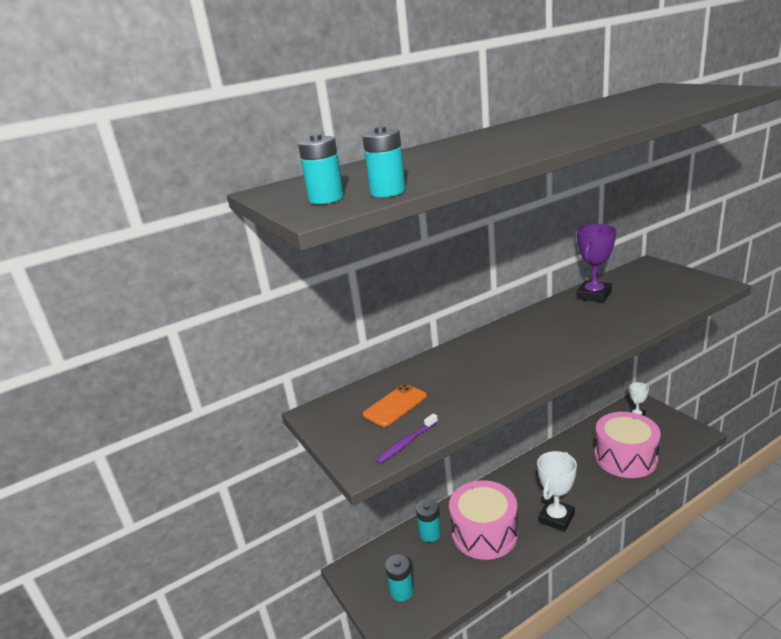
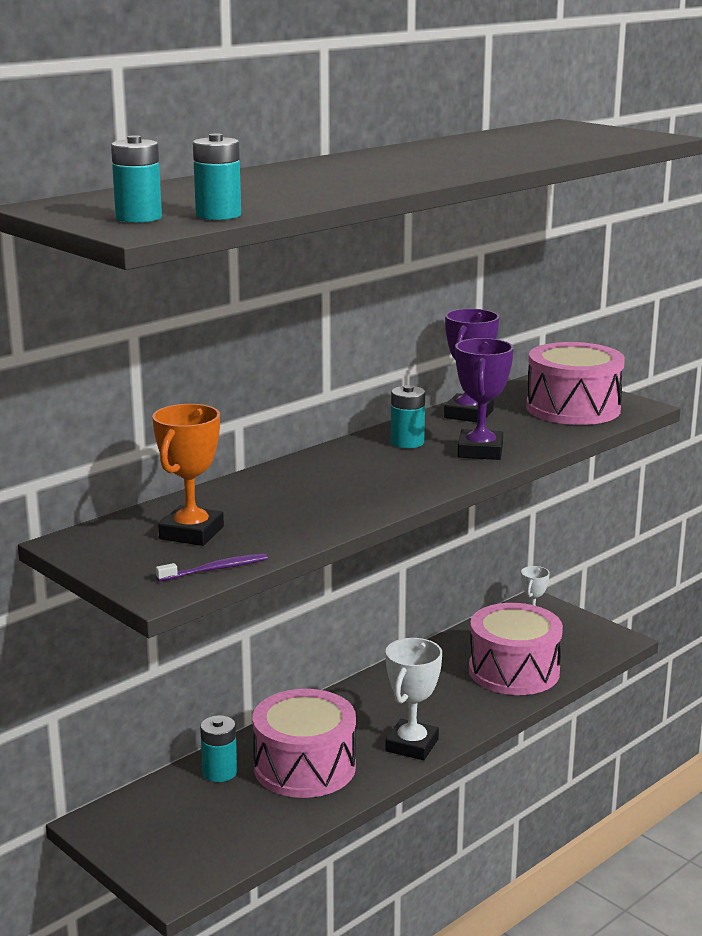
camera: 15 degrees left, 5 degrees down
(395, 405) = (191, 533): orange phone -> orange trophy
(401, 591) = (181, 840): turquoise battery -> turquoise battery (407, 442)
(406, 443) = (215, 569): purple toothbrush -> purple toothbrush turned 150 degrees counterclockwise
(603, 328) = (480, 451): none -> purple trophy
(669, 288) = (573, 408): none -> pink drum

